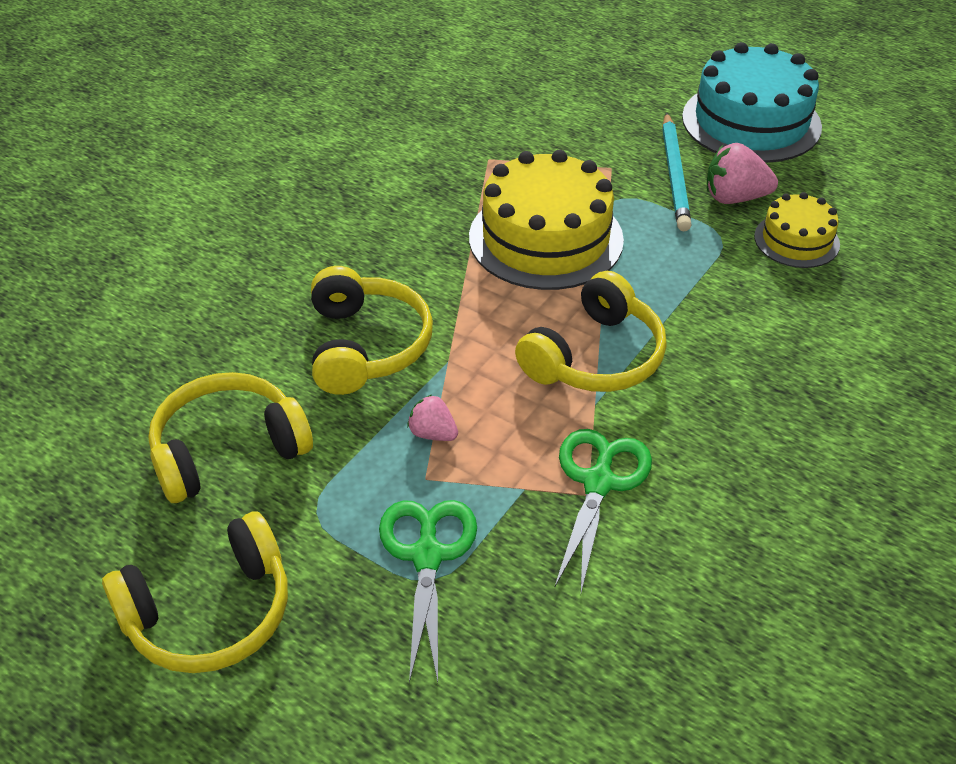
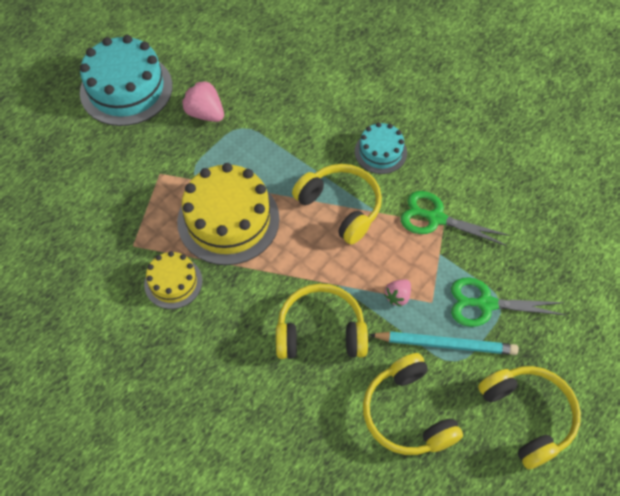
camera: 85 degrees left, 15 degrees up
(674, 175) = (175, 140): turquoise pencil -> turquoise pencil (445, 344)
(725, 403) = (380, 152): none -> turquoise cake
(734, 198) = (205, 113): pink strawberry -> pink strawberry turned 120 degrees clockwise
(796, 240) = (251, 92): yellow cake -> yellow cake (173, 282)

